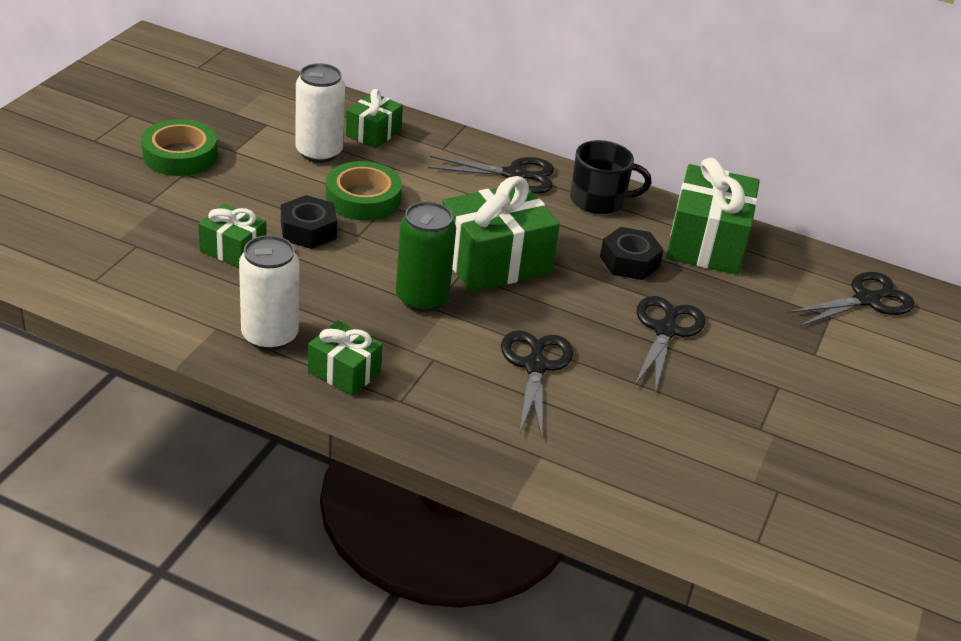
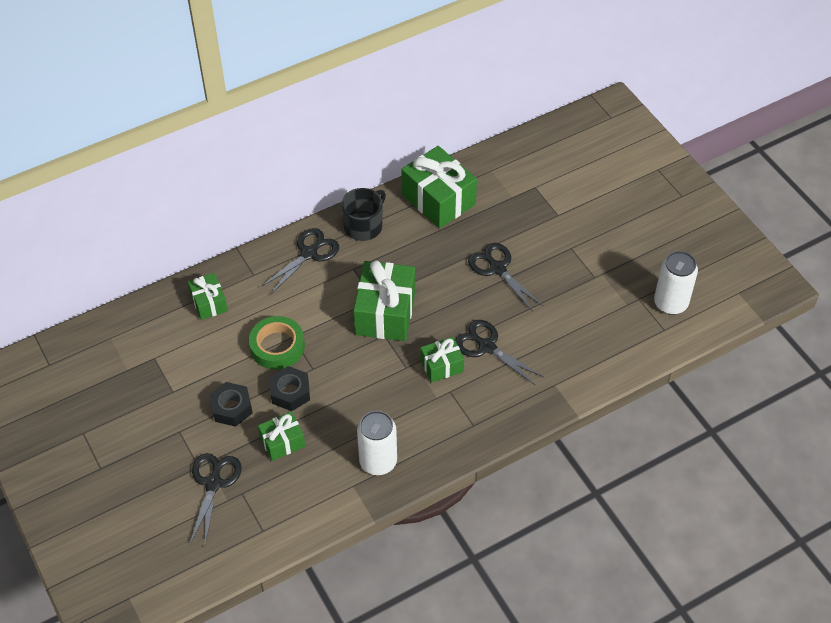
camera: 50 degrees left, 15 degrees up
(180, 155) = (156, 425): green tape -> none
(319, 152) = (209, 344): white can -> white can (670, 303)
(344, 372) = (433, 440): green gift -> green gift (441, 366)
(422, 298) = (394, 368): green can -> none
(629, 262) = (430, 247): black nut -> black nut (231, 408)
(867, 300) = (533, 161): black scissors -> black scissors (213, 483)

